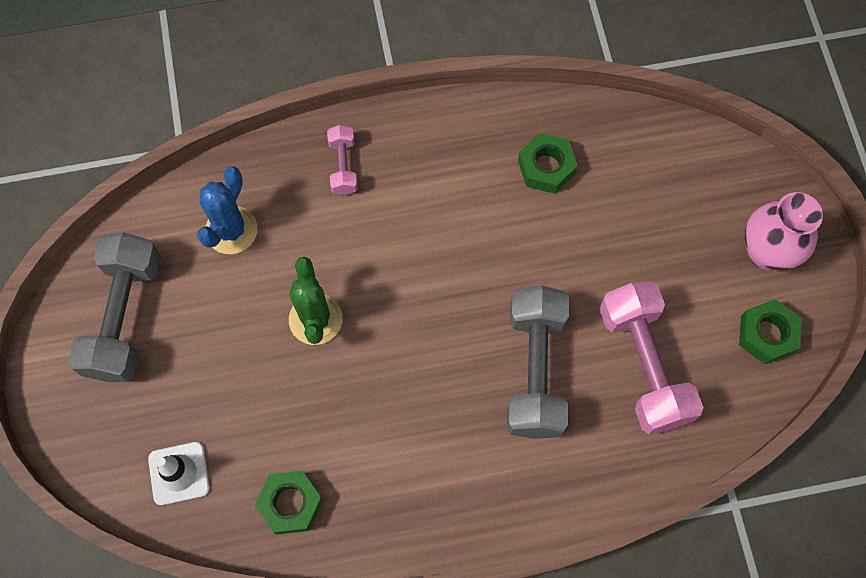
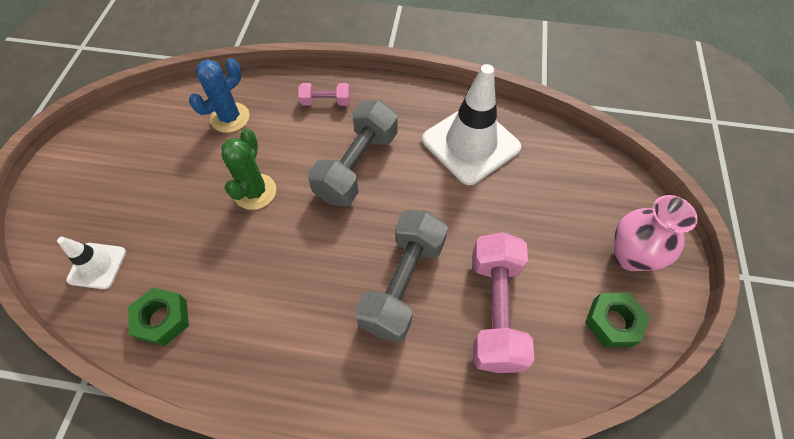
camera: 20 degrees right, 10 degrees down
(124, 316) = (128, 148): grey dumbbell -> grey dumbbell (357, 166)
(343, 166) = (326, 102): pink dumbbell -> pink dumbbell turned 75 degrees clockwise
(546, 167) = (470, 144): green nut -> white traffic cone

